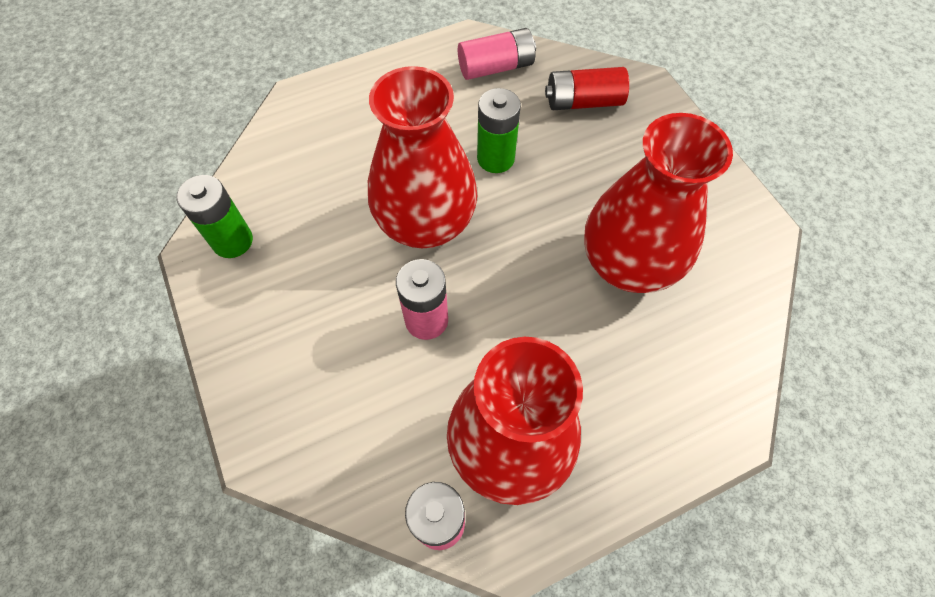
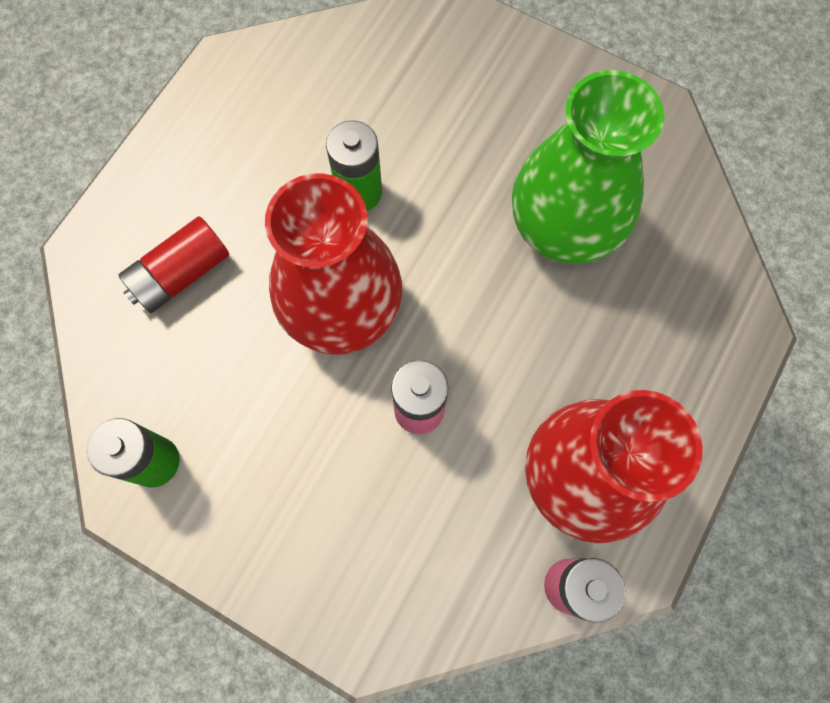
camera: 35 degrees left, 10 degrees up
(496, 67) = (280, 82): pink battery -> none
(583, 102) = (401, 71): red battery -> red battery (181, 274)
(627, 264) = (563, 227): red vase -> green vase

